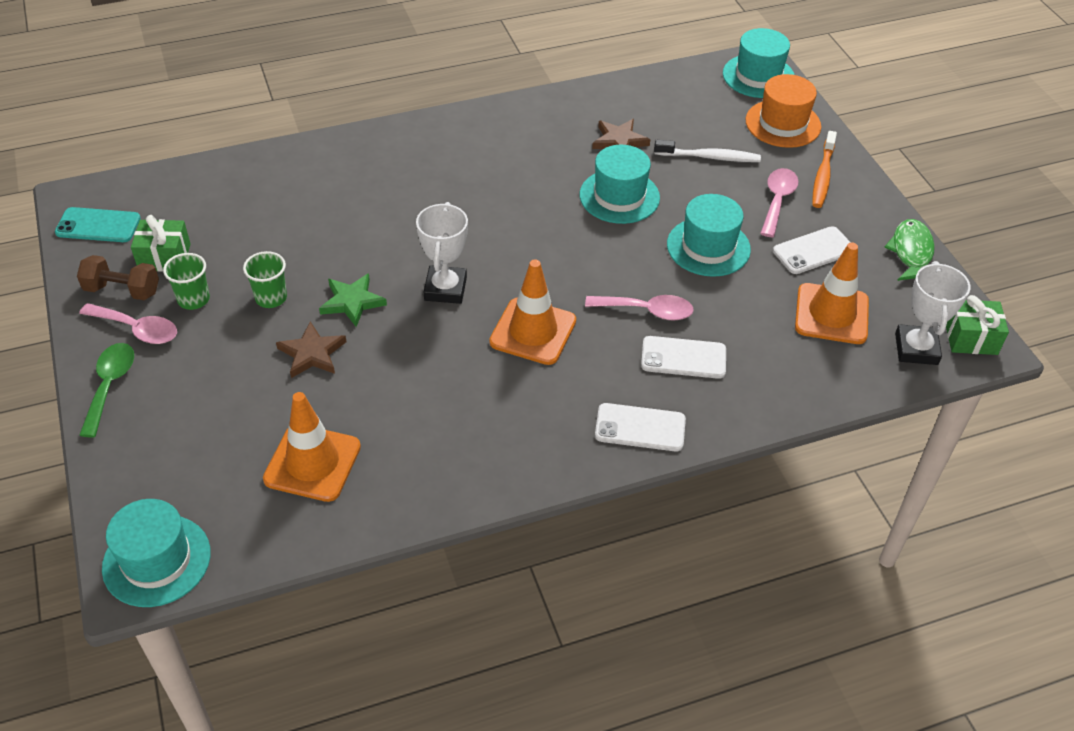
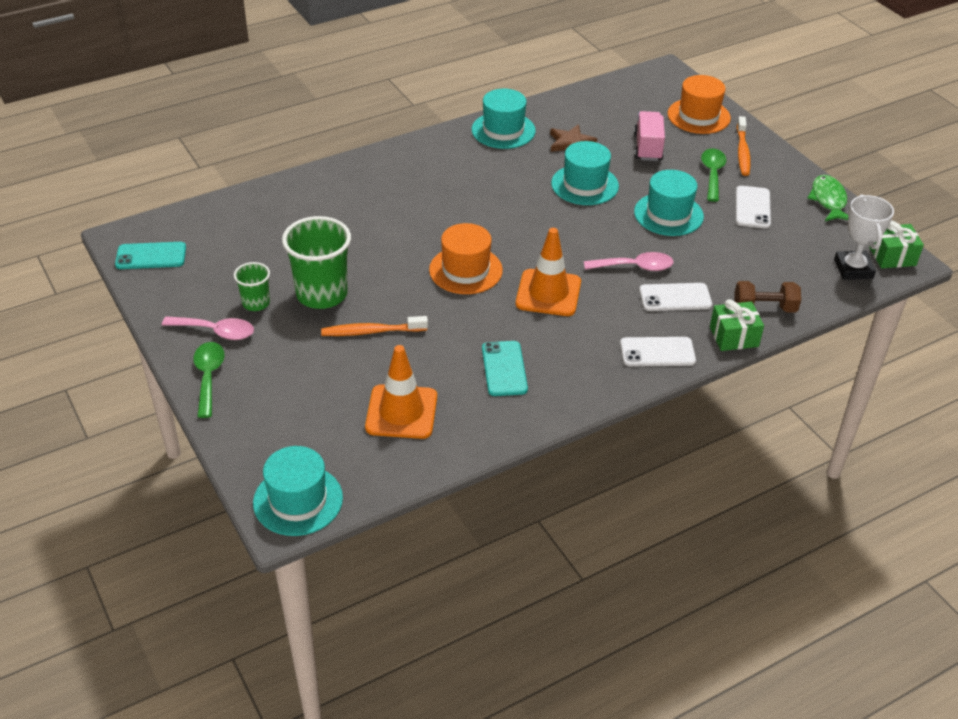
camera: 10 degrees left, 5 degrees down
(122, 290) = (191, 303): brown dumbbell -> brown dumbbell (764, 308)
(164, 257) = (218, 274): green gift -> green gift (734, 336)
(271, 298) = (322, 294): green cup -> green cup, size x1.88
(312, 353) = (371, 331): brown star -> orange toothbrush
(352, 302) = (391, 289): green star -> none
(445, 289) = (465, 270): white trophy -> orange hat
(450, 423) = (504, 369): none -> turquoise phone
(709, 157) = (648, 147): white toothbrush -> pink truck
(758, 76) = (668, 82): turquoise hat -> turquoise hat (503, 130)
(777, 201) = (712, 174): pink spoon -> green spoon
(813, 251) = (752, 207): white phone -> white phone turned 45 degrees counterclockwise
(831, 314) = (780, 252): orange traffic cone -> none

